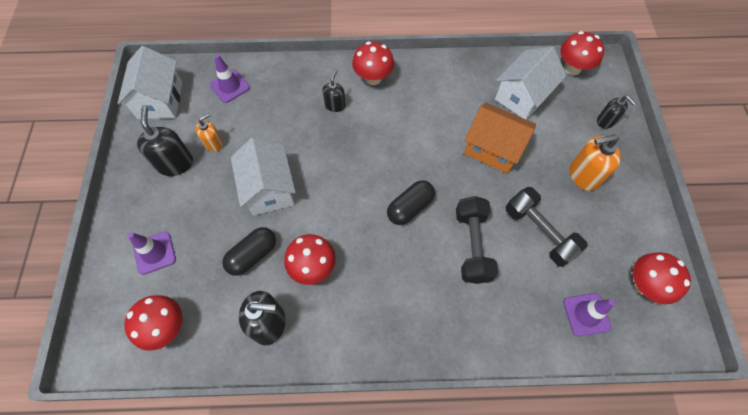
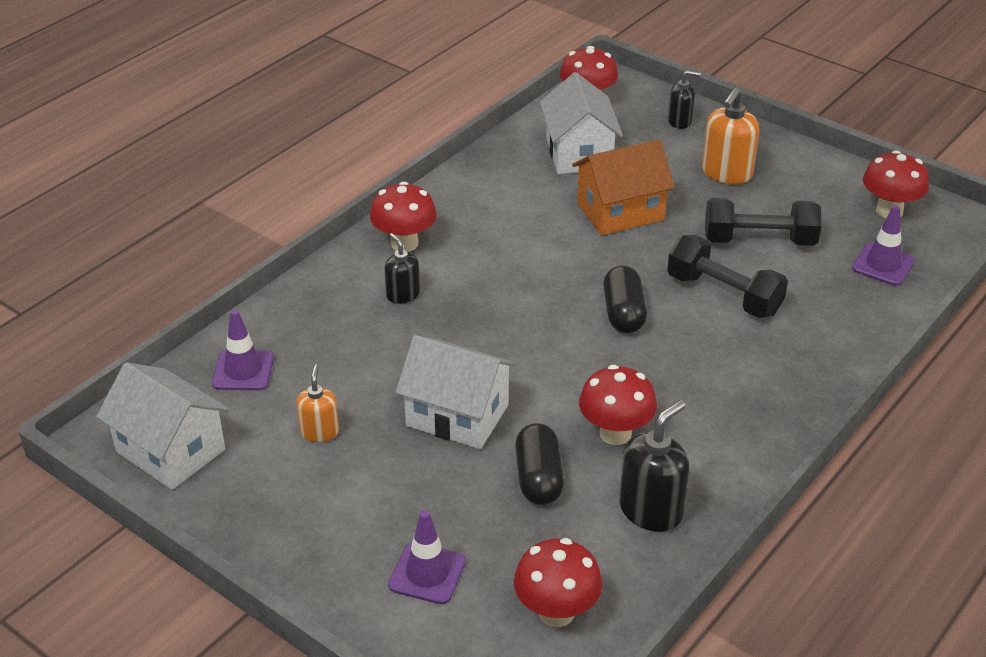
camera: 50 degrees left, 25 degrees down
(175, 163) = (304, 485): black soap dispenser -> none

